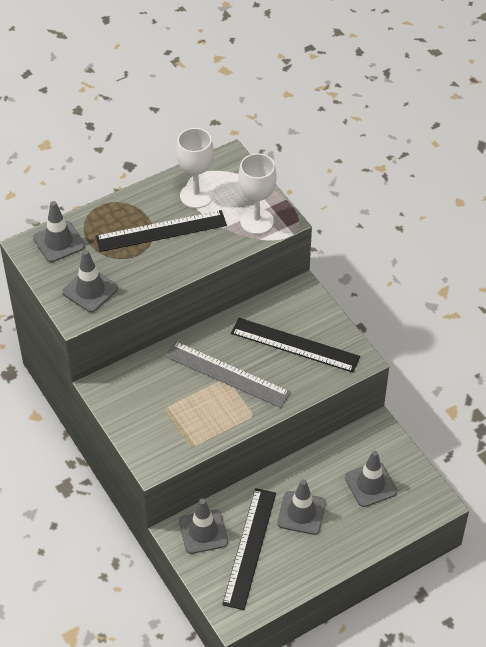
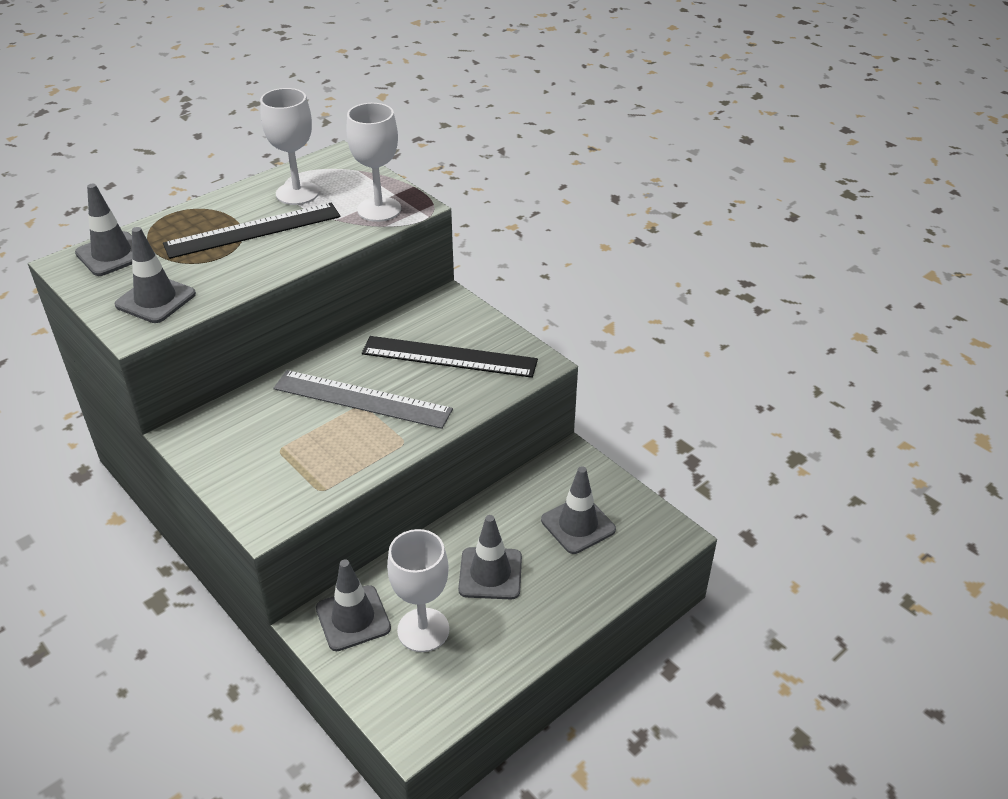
camera: 10 degrees left, 10 degrees down
(249, 547) = (423, 630): black ruler -> white goblet

